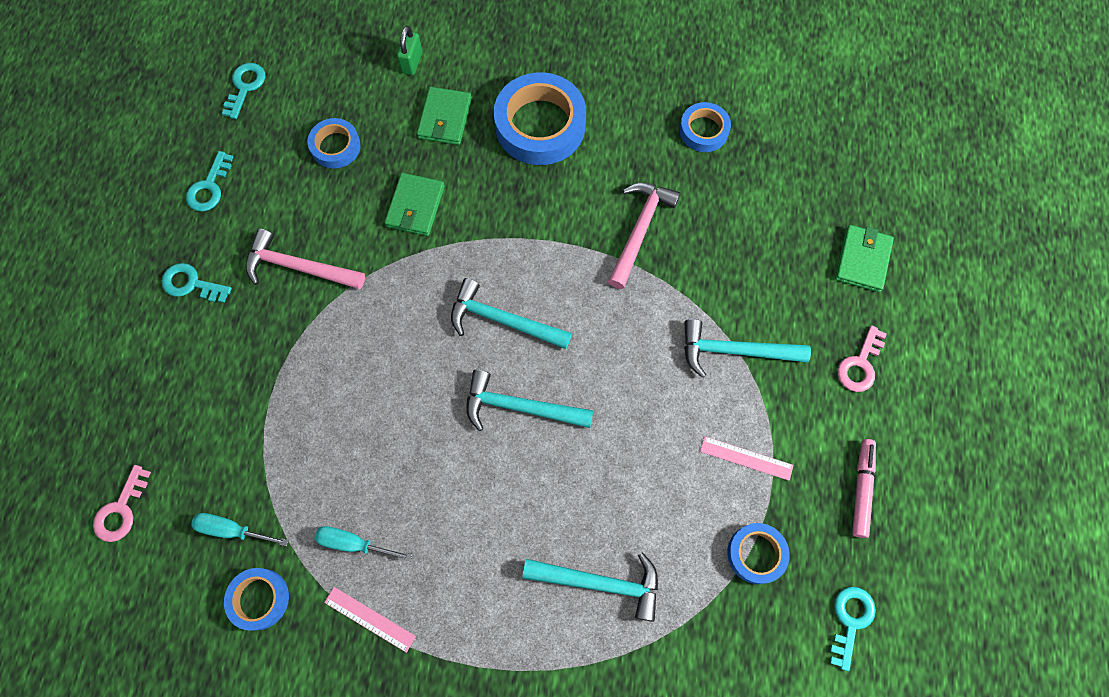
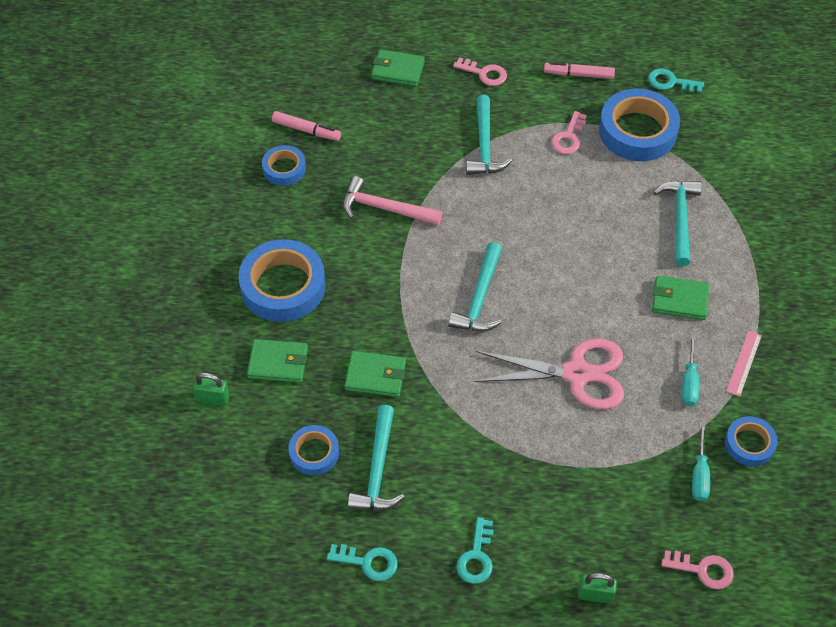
camera: 95 degrees left, 15 degrees down
(123, 392) = (595, 595): none -> green padlock
(245, 87) = (244, 551): turquoise key -> none
(298, 267) = (448, 464): pink hammer -> none
(386, 413) = (576, 374): none -> pink scissors
(473, 556) = (679, 300): none -> green wallet
(520, 407) = (554, 279): turquoise hammer -> turquoise hammer (377, 469)
(746, 458) = (568, 137): pink ruler -> pink key
(756, 554) = (637, 131): blue tape -> blue tape, size x1.85
(761, 155) = (306, 130): none -> pink marker

